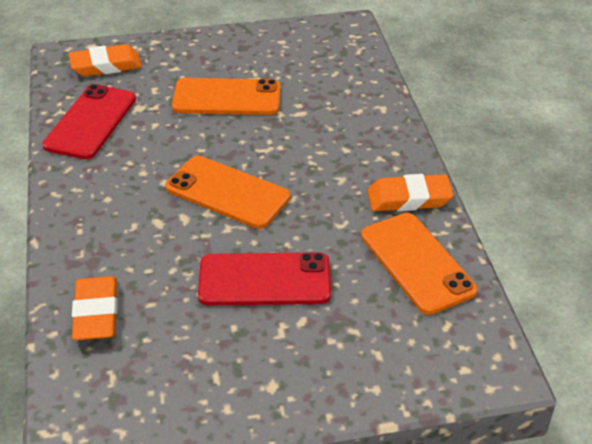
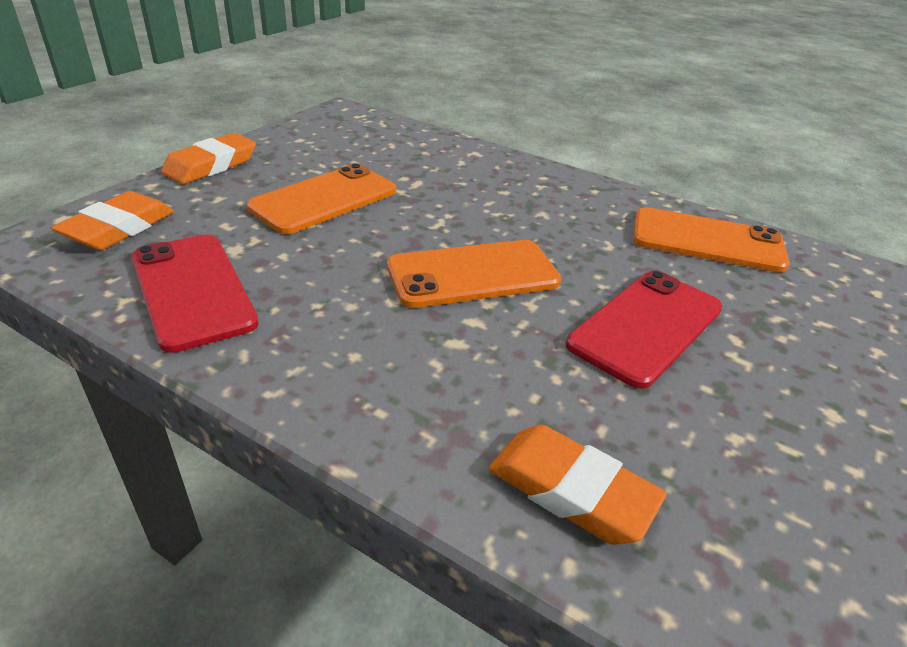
camera: 50 degrees left, 5 degrees down
(409, 198) = (614, 201): orange eraser -> orange eraser (211, 165)

